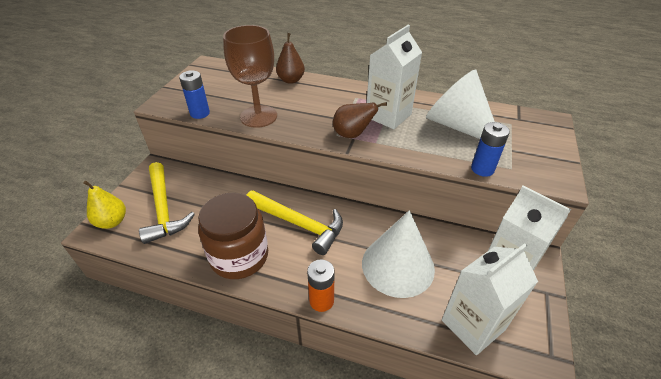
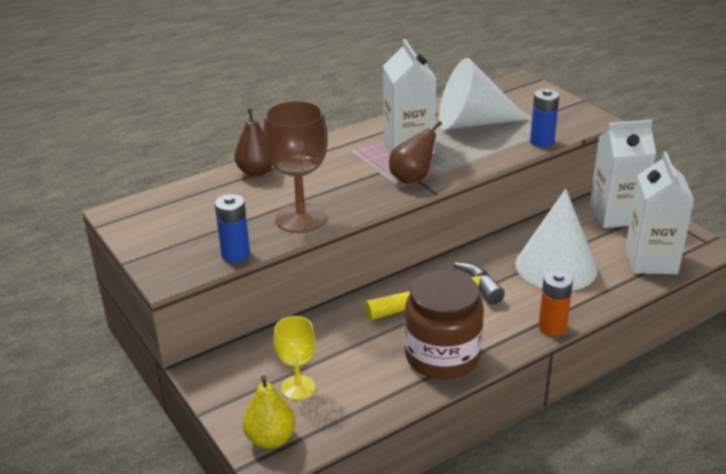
camera: 50 degrees left, 10 degrees down
(164, 208) = (298, 388): yellow hammer -> yellow goblet

